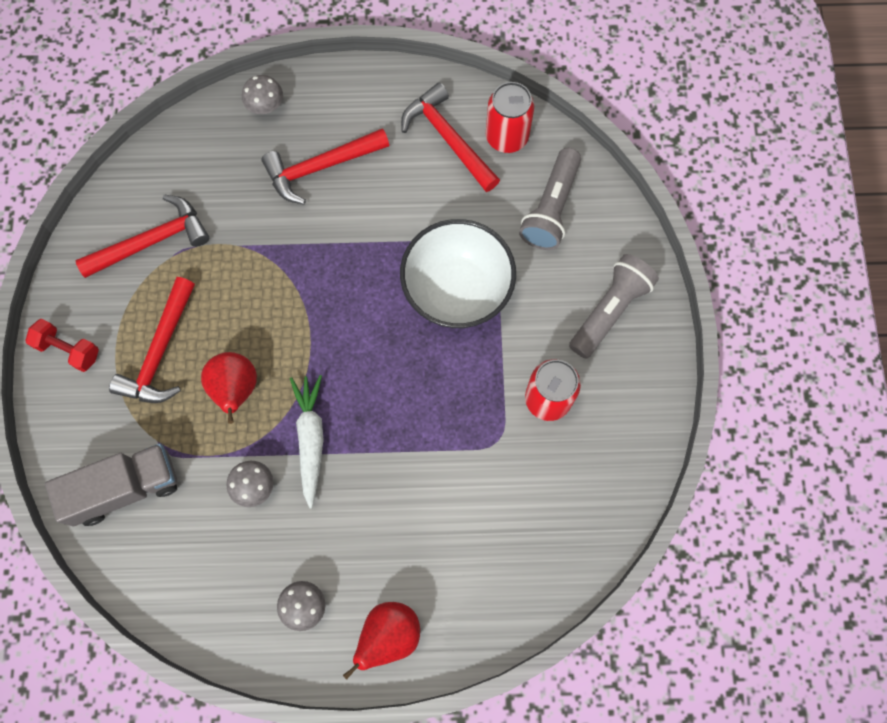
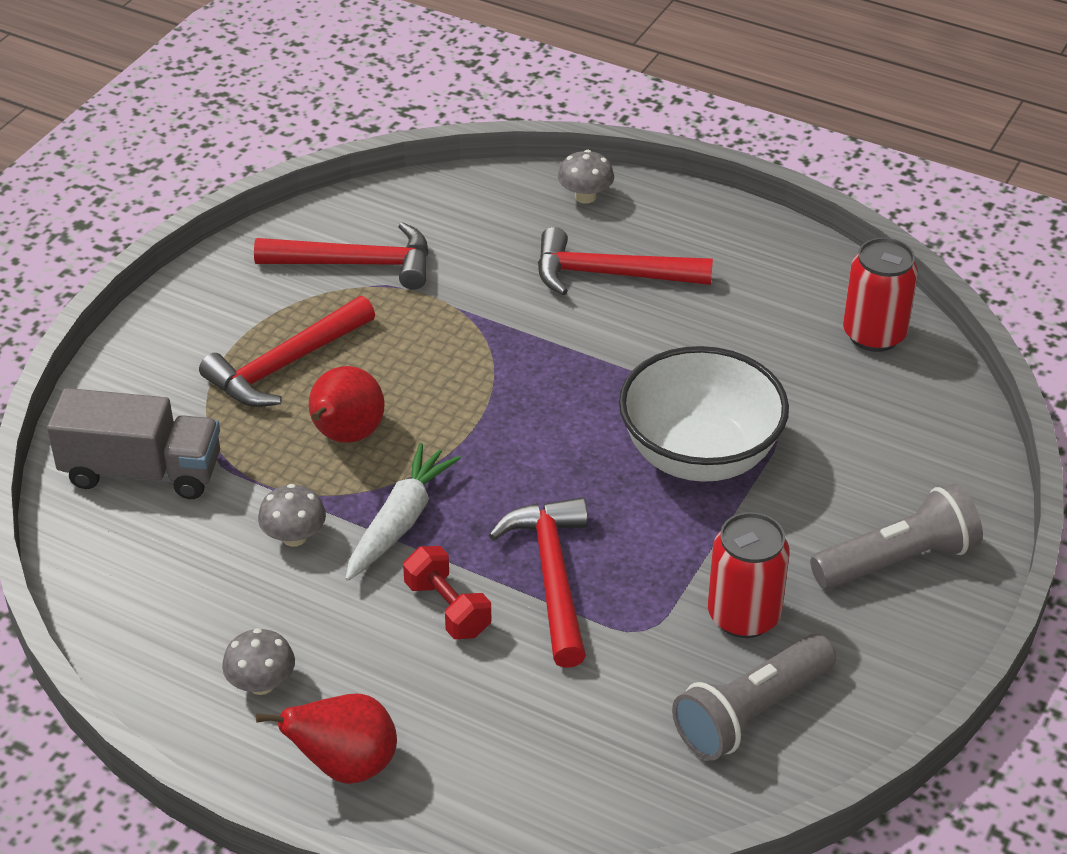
camera: 30 degrees right, 30 degrees down
(68, 350) = (183, 320): red dumbbell -> red dumbbell (447, 608)
(448, 138) = (793, 307): red hammer -> red hammer (552, 576)
(551, 209) = (886, 426): grey flashlight -> grey flashlight (751, 713)

